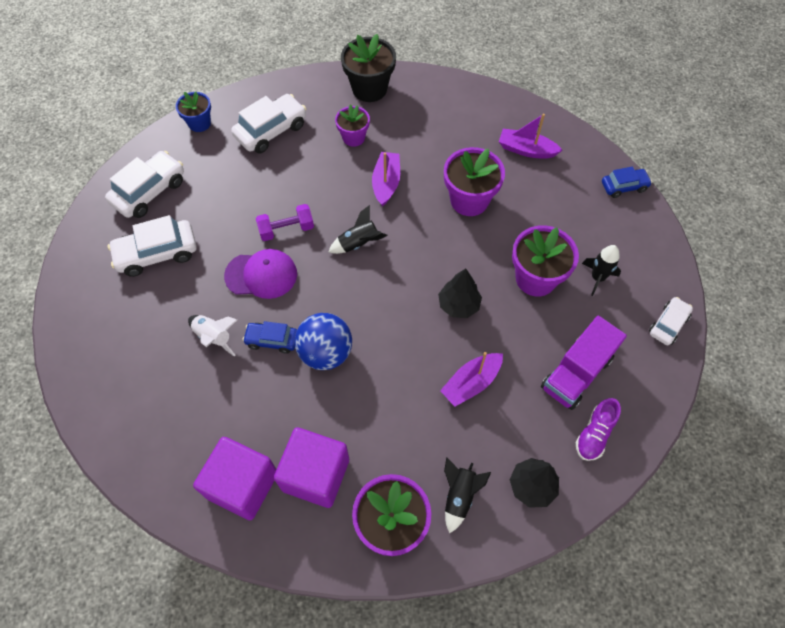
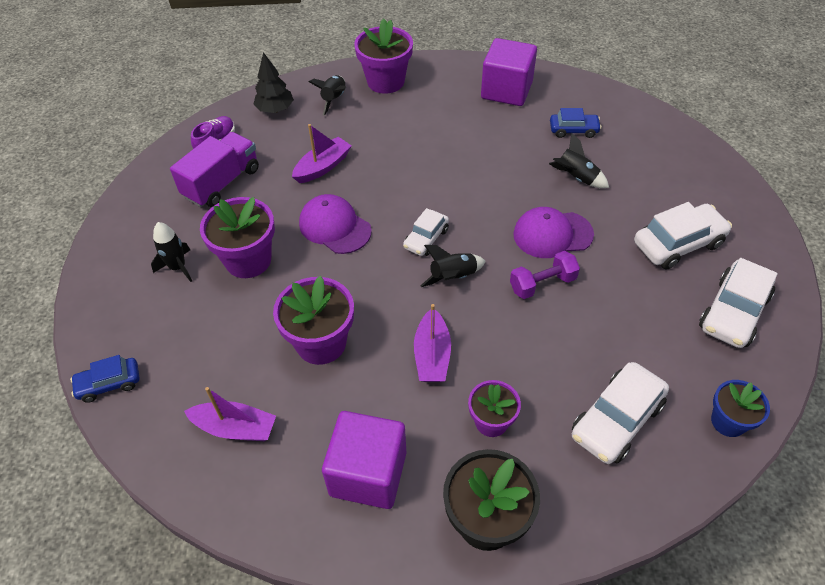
camera: 175 degrees right, 10 degrees down
(214, 337) = (576, 178): white rocket -> black rocket
(272, 340) = (519, 180): blue car -> blue car (573, 130)
(315, 474) = (450, 100): purple cube -> purple cube (368, 473)
(326, 353) = (463, 176): blue ball -> none
(458, 305) = (334, 227): black tree -> purple cap
(668, 324) = (116, 230): white car -> white car (426, 239)

